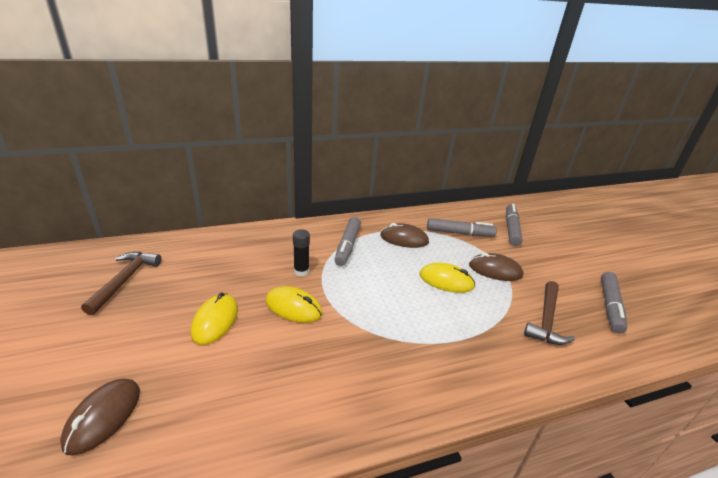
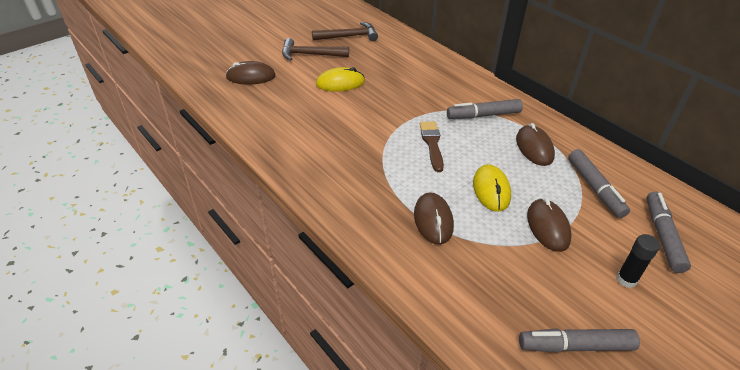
camera: 70 degrees right, 10 degrees up
(293, 307) = (379, 110): yellow mouse -> none
(301, 271) = (423, 101): black glue stick -> black glue stick (626, 279)
(369, 290) = (432, 143): none -> brown brush
(475, 330) = (433, 220): none -> brown mouse
(511, 229) = (662, 236): grey marker -> grey marker turned 75 degrees counterclockwise
(546, 320) = (493, 277): brown hammer -> brown hammer (310, 54)

